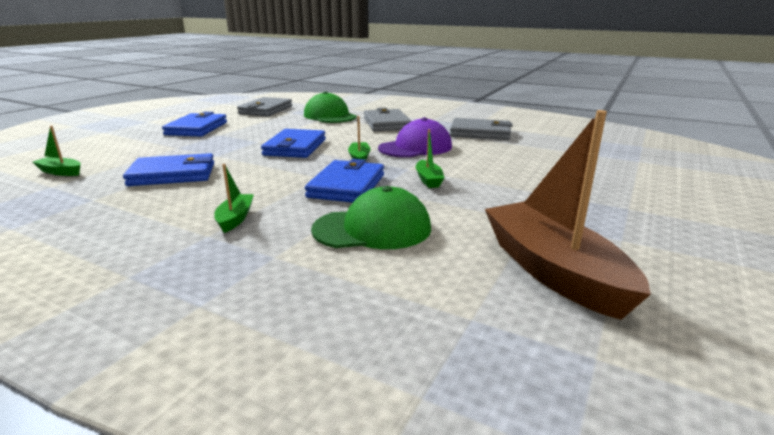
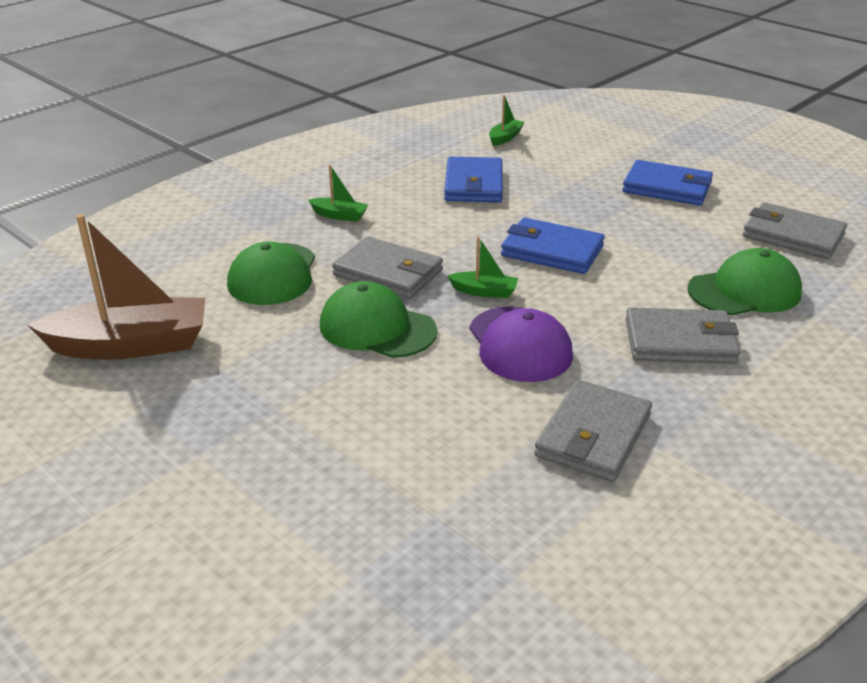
camera: 105 degrees right, 10 degrees up
(347, 186) = (388, 273): blue wallet -> grey wallet
(428, 180) = (377, 328): green boat -> green cap

